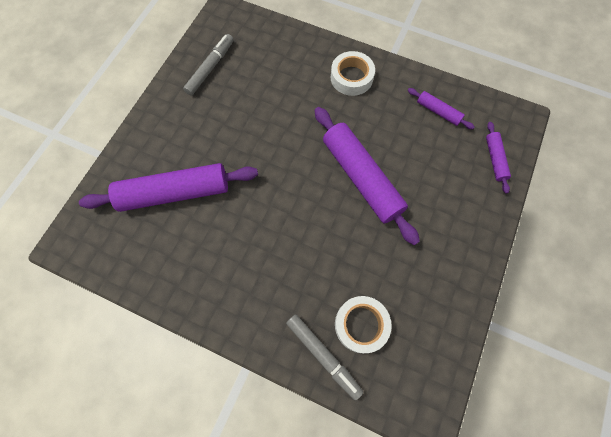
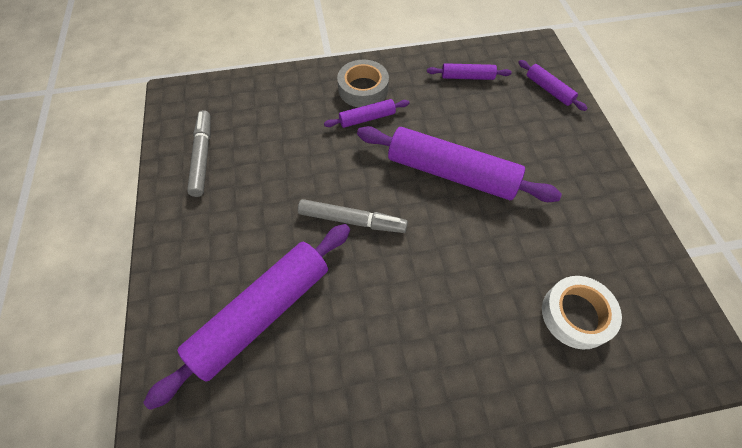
camera: 35 degrees left, 10 degrees down
(323, 355) = (570, 375): grey marker -> grey marker (352, 220)
(336, 102) = (367, 118): none -> purple rolling pin
(351, 77) = (363, 89): white tape -> grey tape

